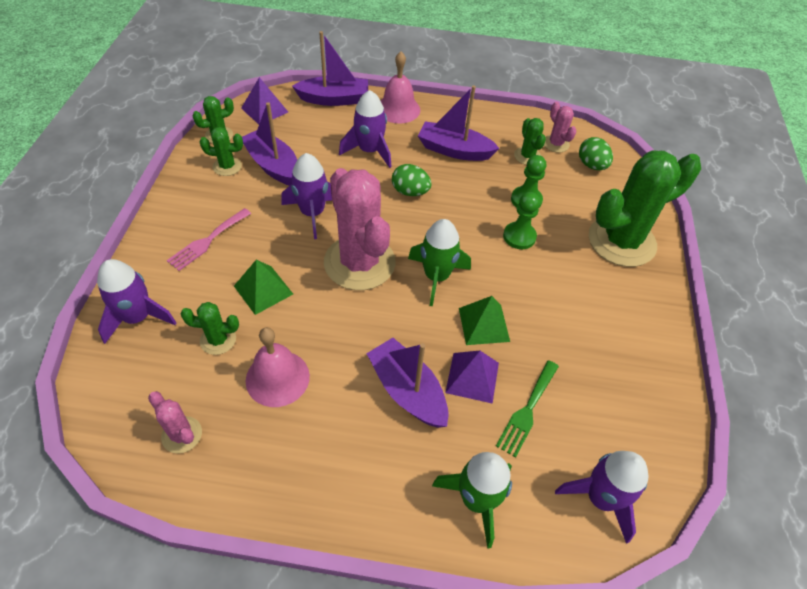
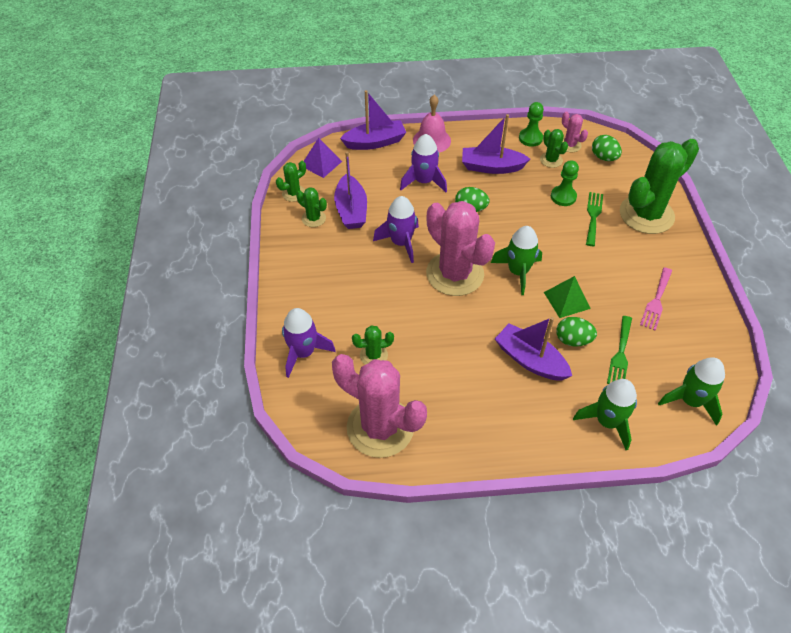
camera: 10 degrees left, 0 degrees up
(182, 435) = (380, 427): pink cactus -> pink cactus, size x2.23
(207, 241) = (328, 282): pink fork -> pink fork (656, 301)
(227, 166) = (313, 218): green cactus -> green cactus turned 45 degrees clockwise
(263, 290) = (390, 311): green pyramid -> none
(273, 166) = (351, 210): purple boat -> purple boat turned 135 degrees counterclockwise
(277, 378) = (431, 372): pink bell -> none
(472, 377) = (573, 340): purple pyramid -> green egg
(519, 237) = (568, 227): green pawn -> green pawn (530, 138)
(554, 230) = (593, 216): none -> green fork
(601, 498) = (690, 401): purple rocket -> green rocket

